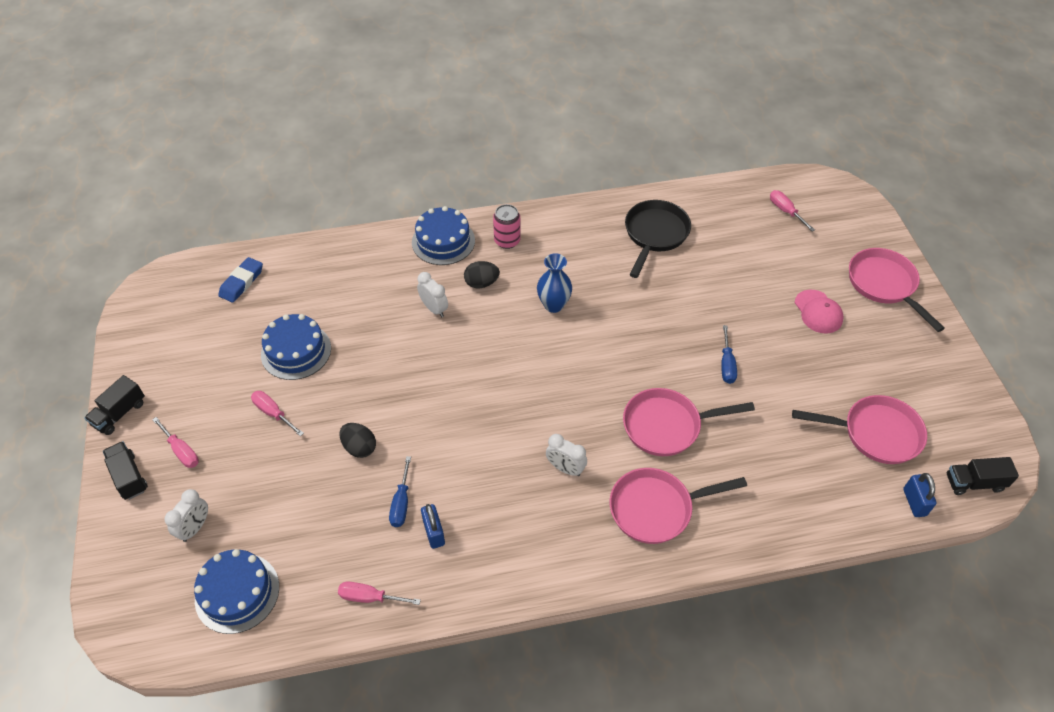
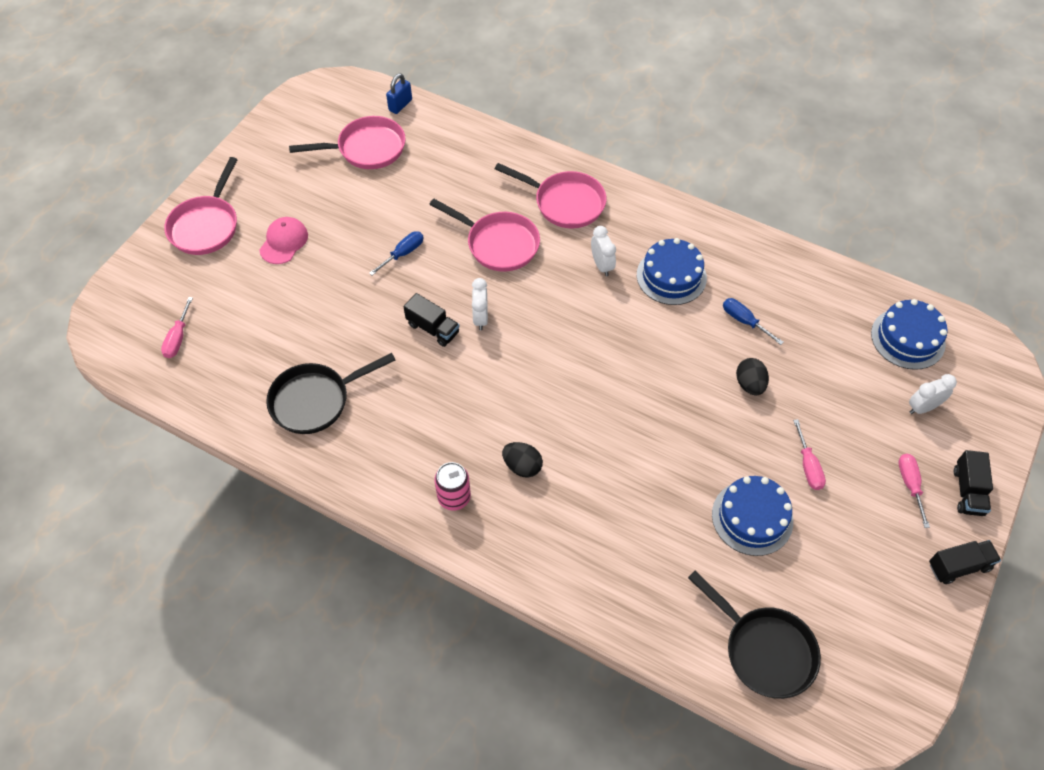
camera: 140 degrees left, 5 degrees up
(242, 282) = (764, 650): blue eraser -> black pan
(370, 597) = (809, 276): pink screwdriver -> none
(401, 503) = (744, 321): blue screwdriver -> blue screwdriver turned 90 degrees counterclockwise
(434, 309) = (589, 470): white clock -> white clock (480, 318)
(434, 532) = (734, 286): blue padlock -> none
(443, 241) = (516, 545): blue cake -> blue cake (671, 276)
(553, 305) = (480, 397): blue vase -> none
(875, 433) = (367, 149): pink pan -> pink pan turned 120 degrees clockwise
(974, 483) = (350, 90): black truck -> black truck (433, 328)

